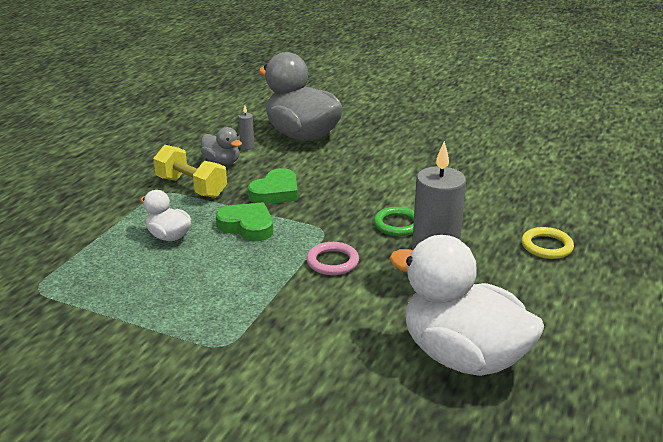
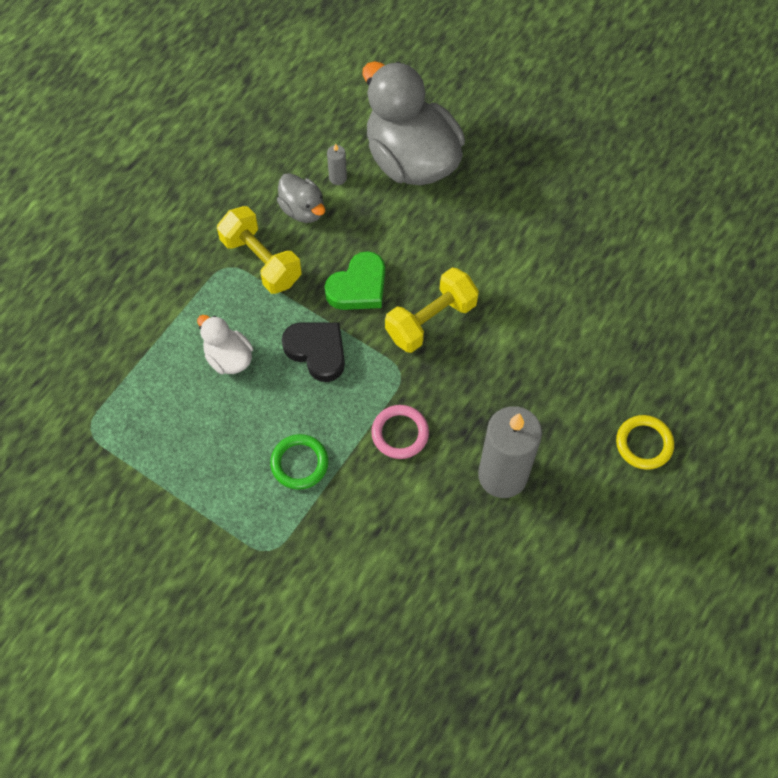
camera: 10 degrees right, 35 degrees up
(247, 226) = (317, 351): green heart -> black heart
(341, 202) = (431, 320): none -> yellow dumbbell
(397, 225) = (486, 375): green ring -> green ring (299, 463)
(462, 356) = (497, 607): white duck -> none

